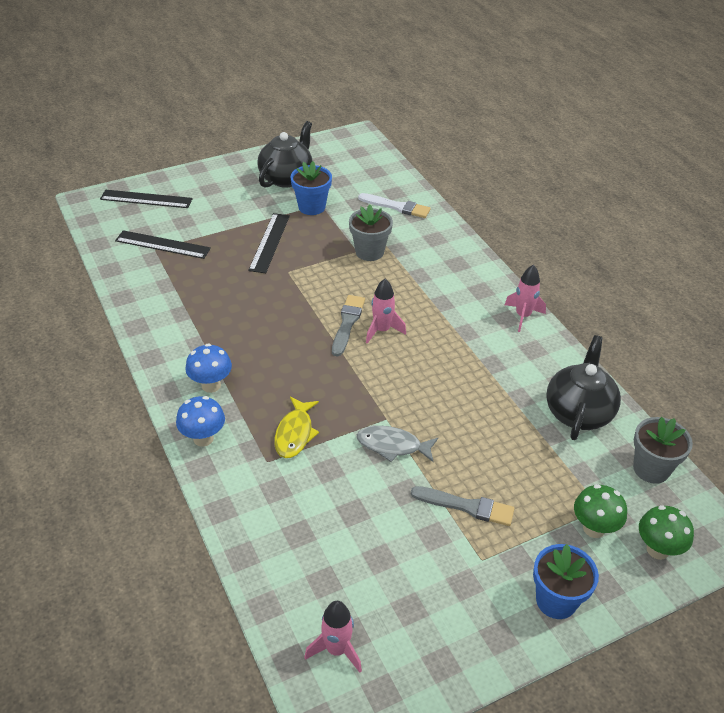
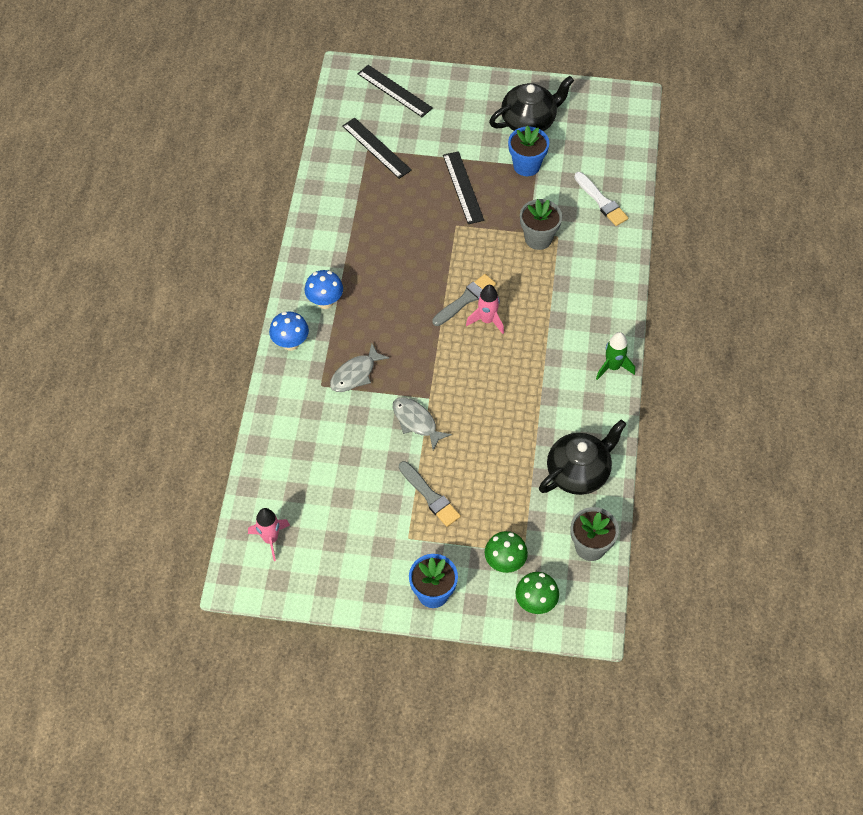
camera: 35 degrees right, 15 degrees up
(269, 242) = (463, 187): black ruler -> black ruler turned 60 degrees counterclockwise
(295, 433) = (355, 374): yellow fish -> grey fish
(523, 316) = (613, 367): pink rocket -> green rocket

